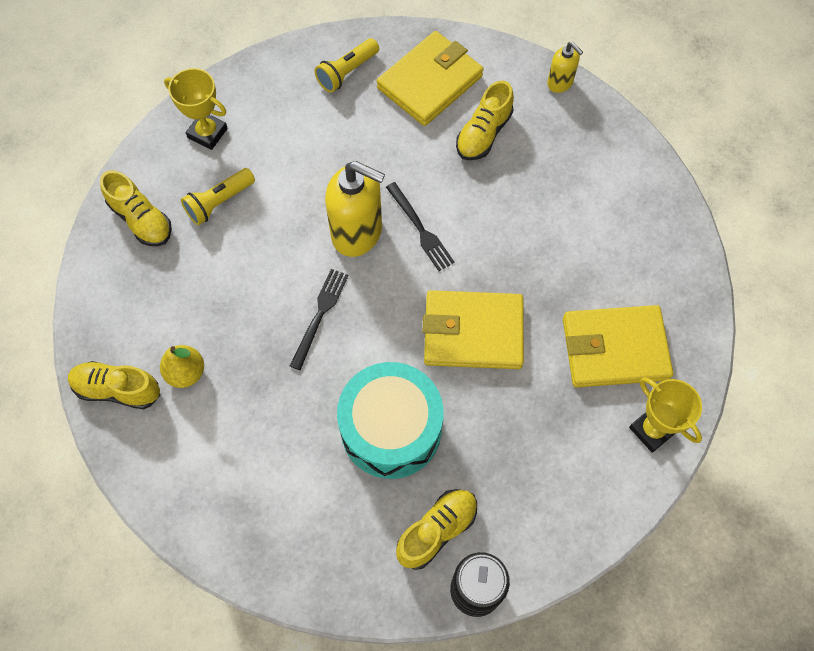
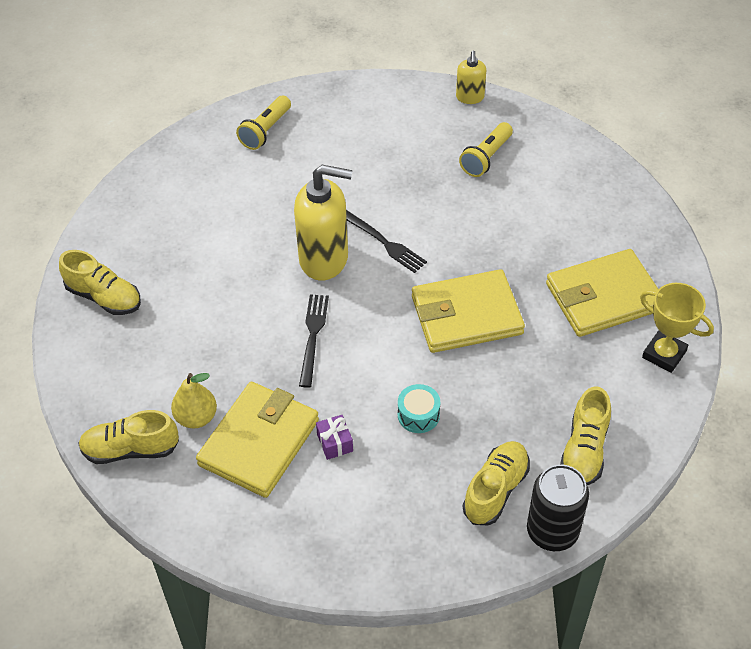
camera: 15 degrees left, 15 degrees down
(207, 133) = (146, 210): yellow trophy -> none
(219, 202) = (178, 265): yellow flashlight -> yellow flashlight (486, 158)
(303, 436) = (335, 443): none -> purple gift
(391, 429) = (418, 415): turquoise drum -> turquoise drum, size x0.41
(430, 82) = (348, 122): yellow wallet -> yellow wallet (259, 442)
(483, 133) = (414, 152): yellow shoe -> yellow shoe (584, 450)
(560, 83) = (470, 97): yellow soap dispenser -> yellow soap dispenser turned 60 degrees clockwise

